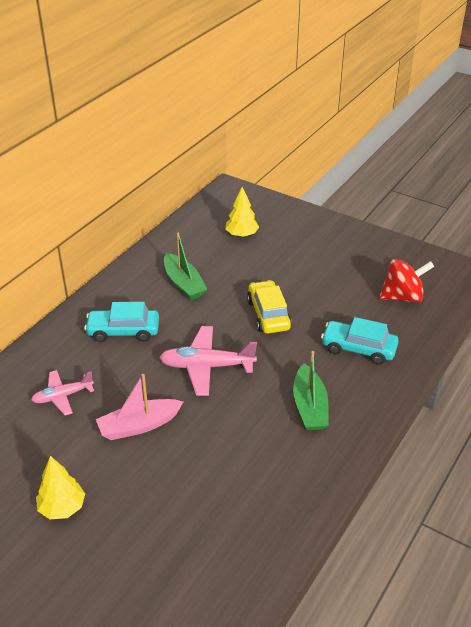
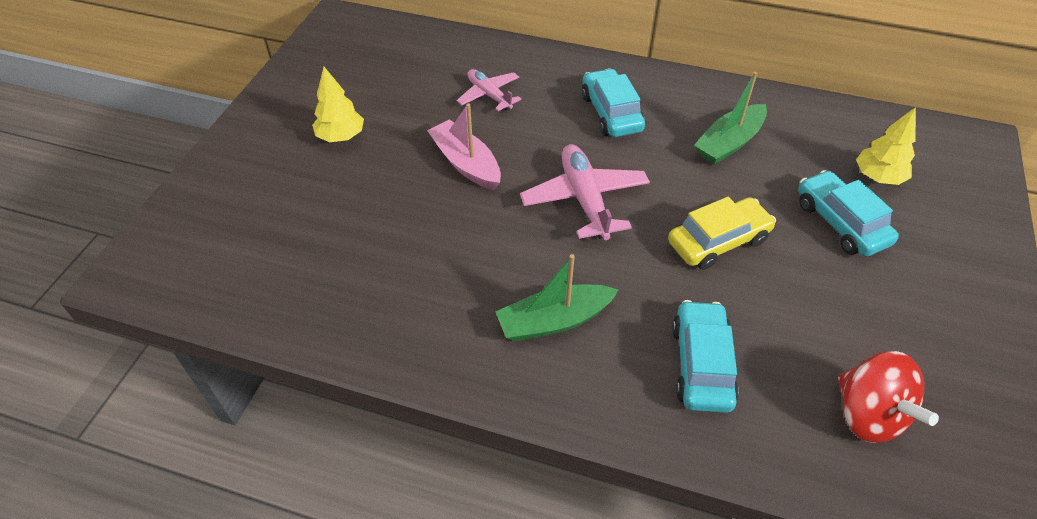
camera: 75 degrees right, 10 degrees up
(271, 261) = (840, 223): none -> turquoise car

